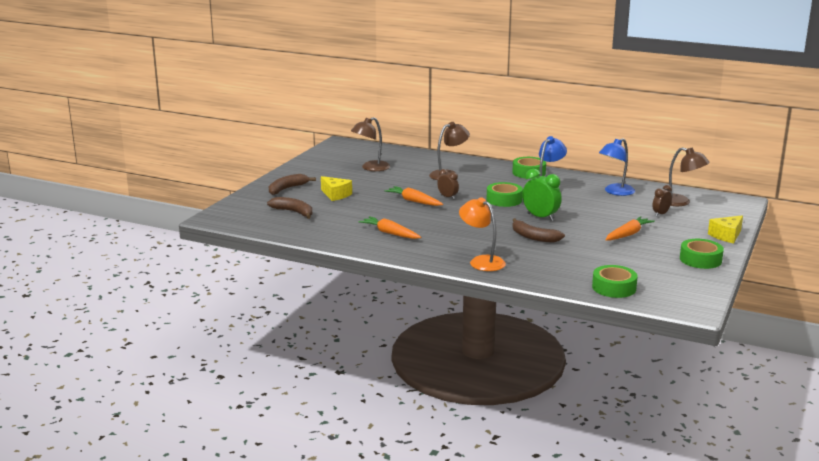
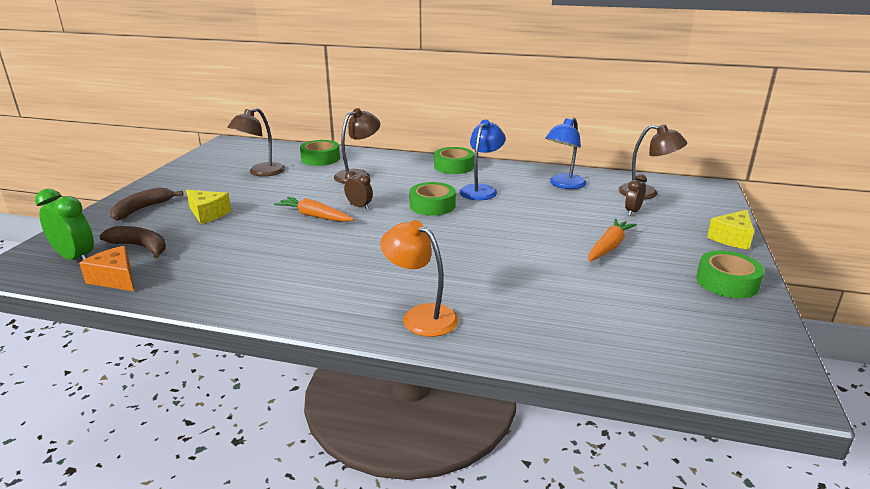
camera: 10 degrees left, 5 degrees up
(283, 229) = (115, 279): none -> orange cheese
(390, 233) = (279, 273): orange carrot -> none
(534, 237) = (486, 262): brown banana -> none
(540, 217) = (485, 228): green clock -> green clock (76, 258)
(614, 288) = (638, 352): green tape -> green tape (320, 158)

